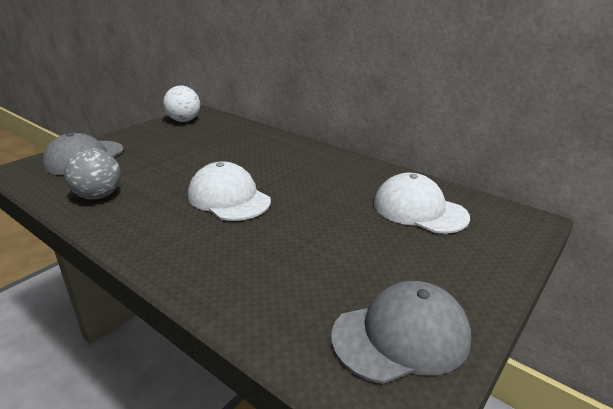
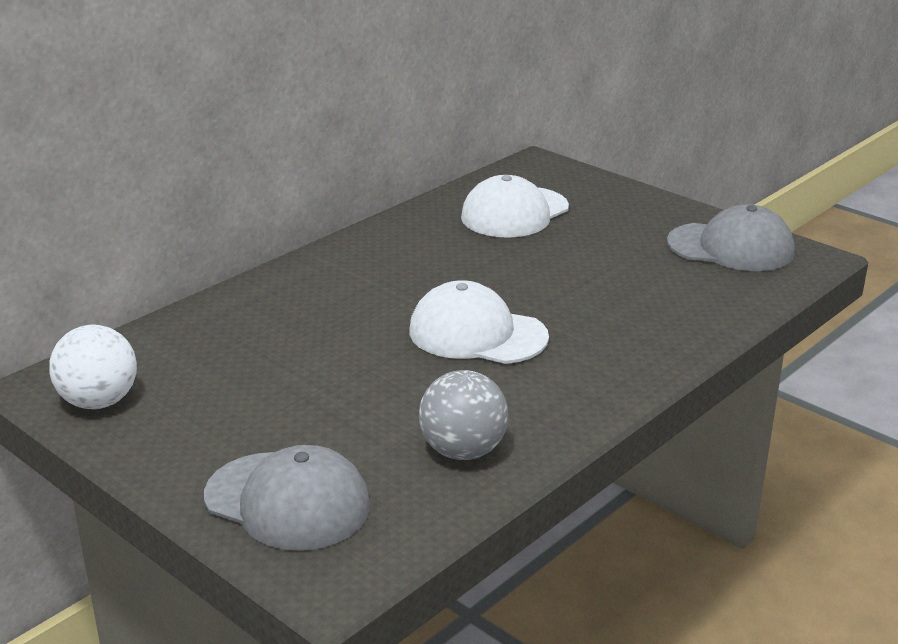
camera: 85 degrees left, 0 degrees up
(229, 198) = (477, 334): white cap -> white cap turned 60 degrees clockwise
(401, 336) = (731, 247): grey cap -> grey cap turned 120 degrees clockwise

